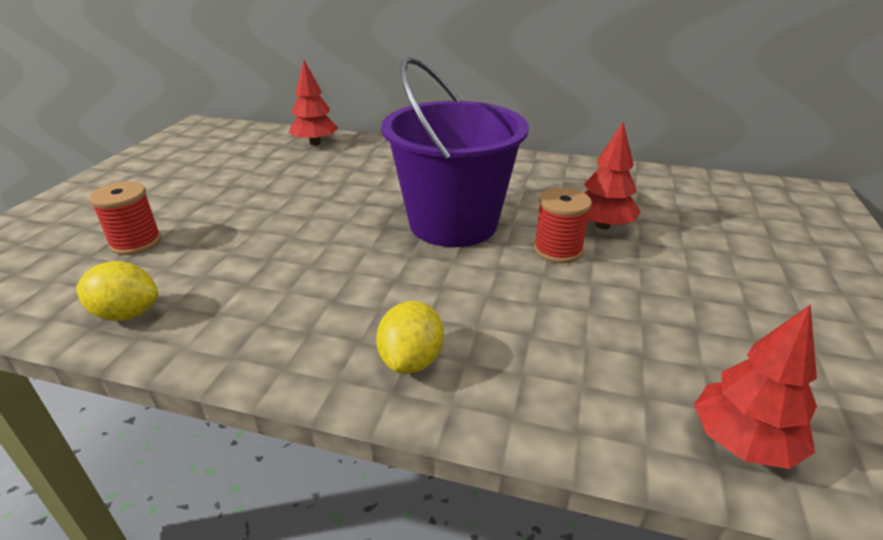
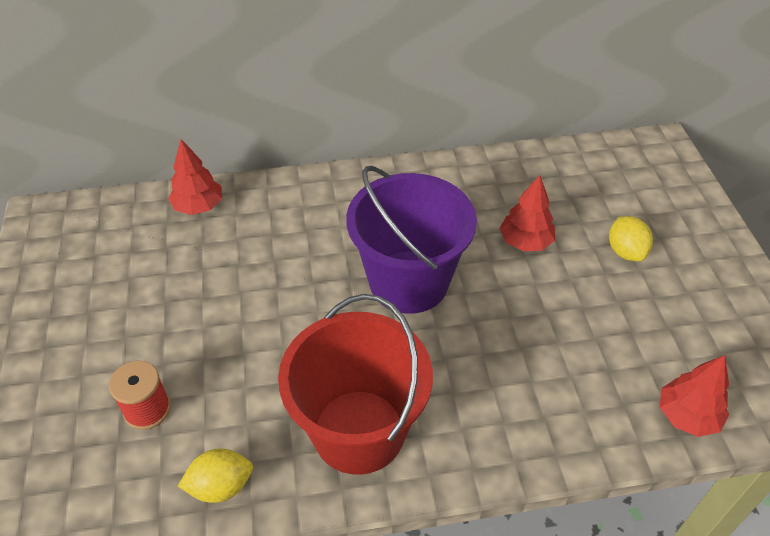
camera: 25 degrees left, 15 degrees up
(298, 316) = (358, 431): none -> red bucket
(411, 360) = (467, 437): yellow lemon -> yellow lemon (625, 251)
(558, 250) = (506, 285): red spool -> none

